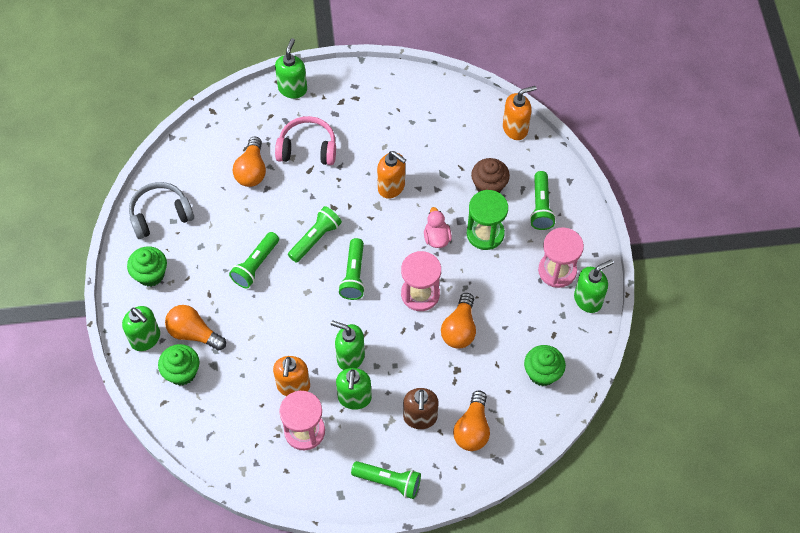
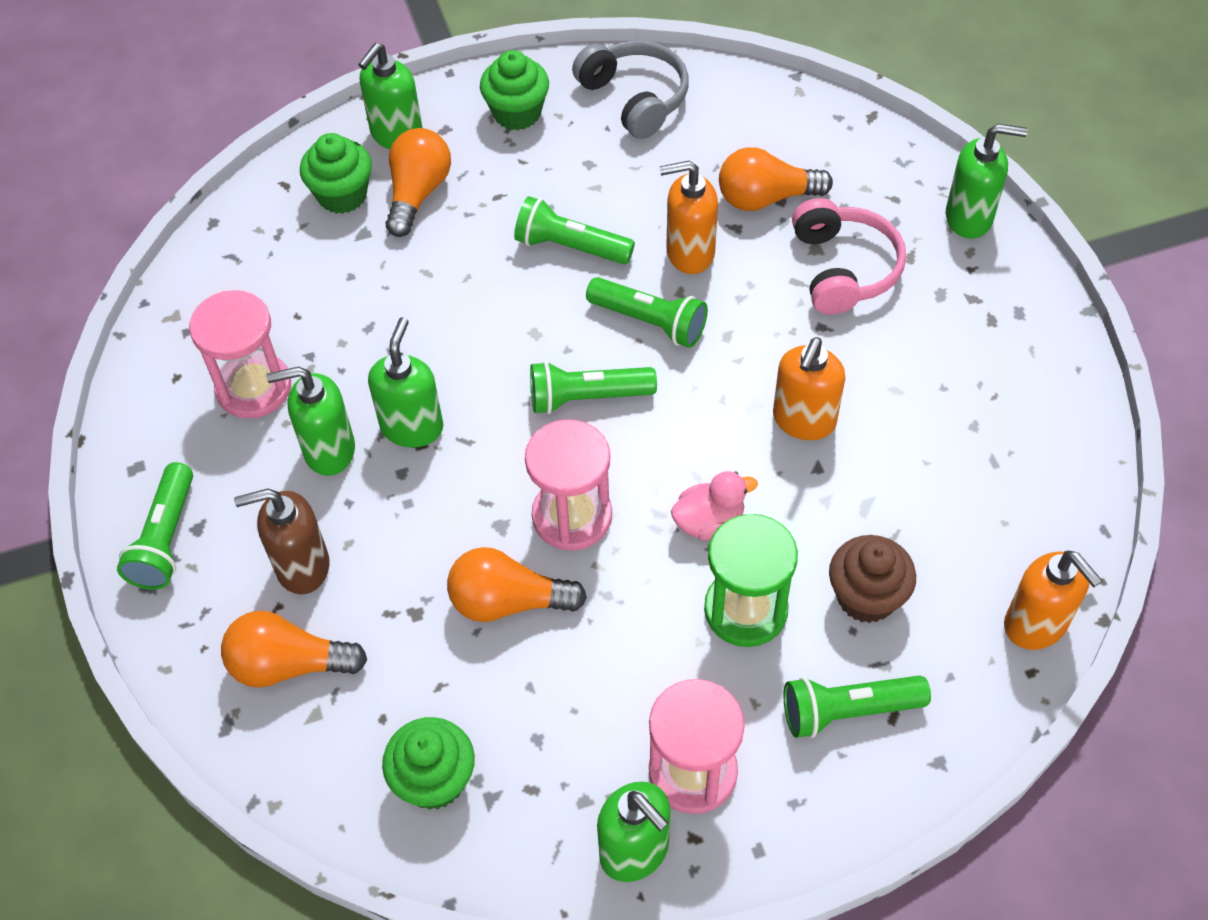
camera: 80 degrees right, 5 degrees down
(293, 386) = (339, 353): orange soap dispenser -> orange soap dispenser (689, 253)

